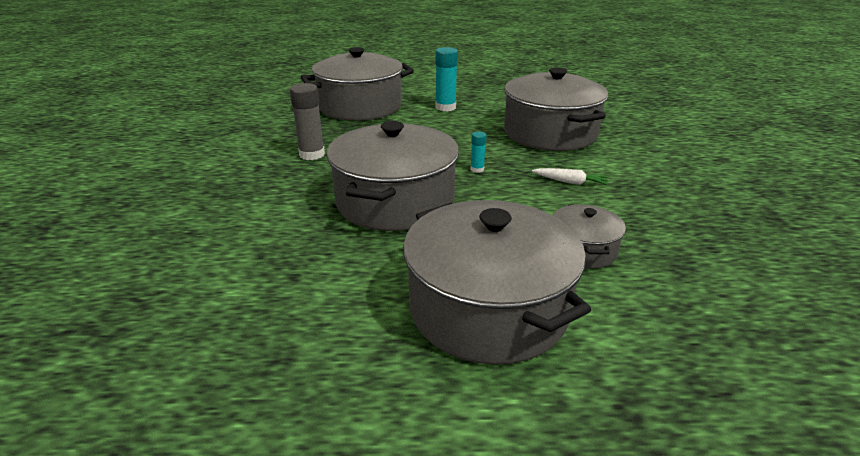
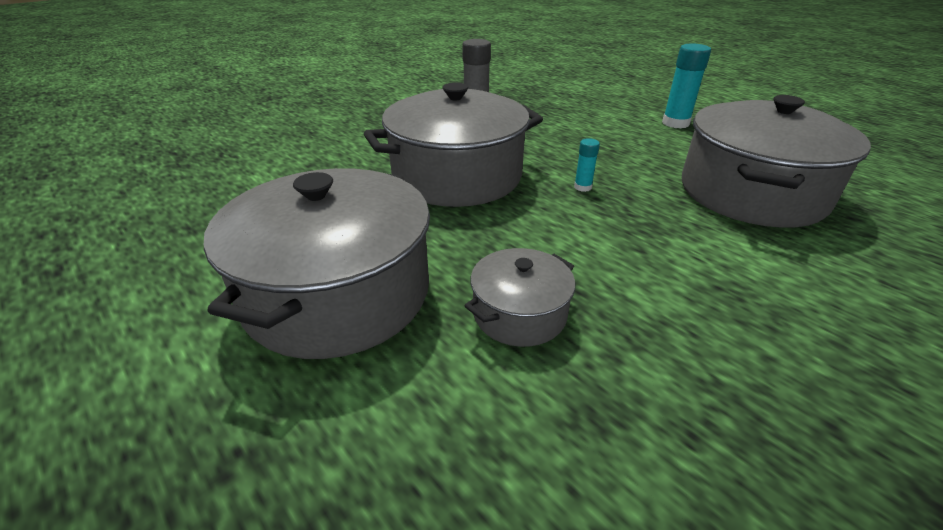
camera: 50 degrees right, 5 degrees up
(360, 107) = (591, 95): grey pot -> none
(570, 182) = (660, 249): white carrot -> none

